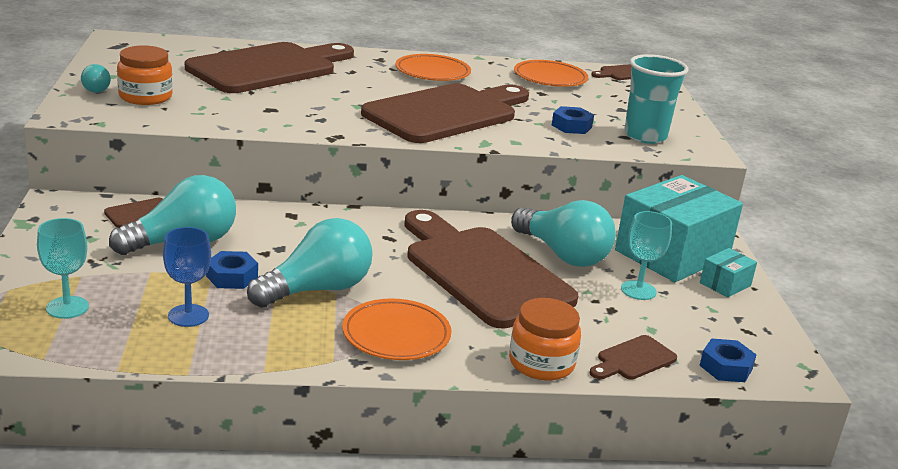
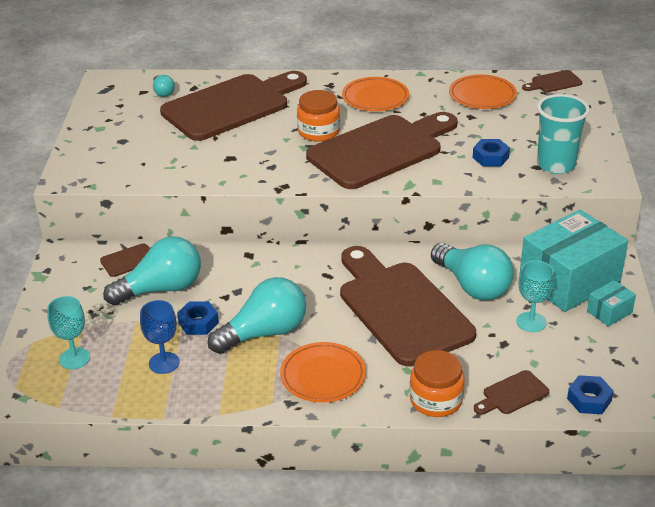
camera: 10 degrees right, 10 degrees up
(94, 89) = (87, 145): turquoise light bulb -> turquoise light bulb (163, 92)
(145, 97) = (128, 151): orange jar -> orange jar (318, 131)

